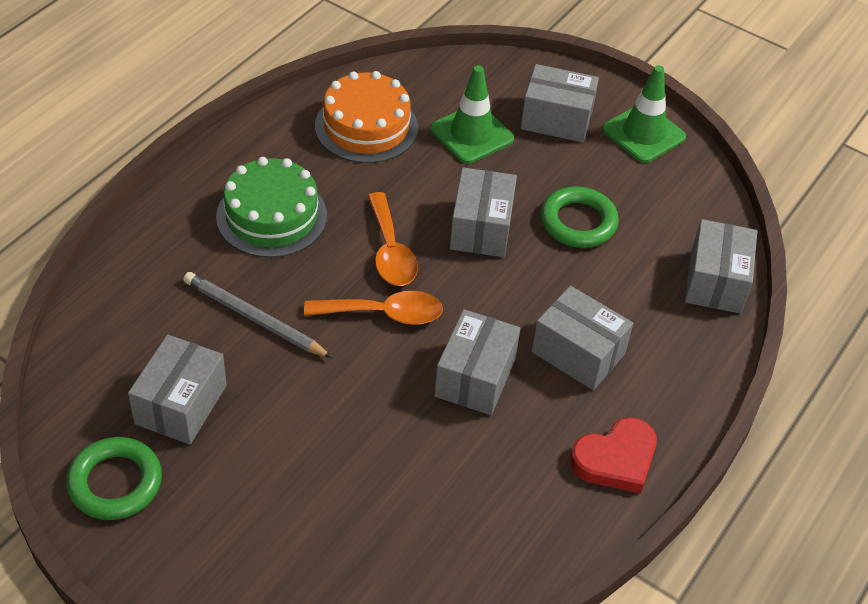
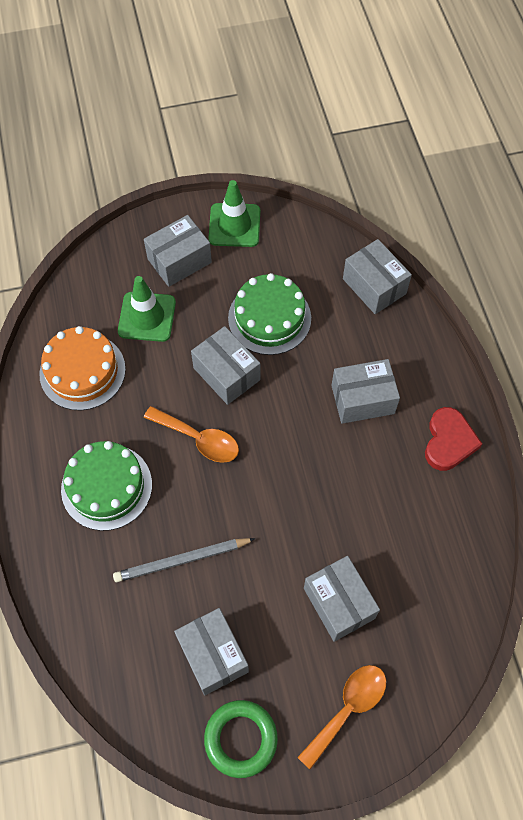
camera: 45 degrees left, 15 degrees up
(384, 314) = (244, 481): orange spoon -> orange spoon (348, 709)
(475, 377) = (333, 468): grey box -> grey box (339, 603)
(578, 222) = (269, 318): green ring -> green cake

